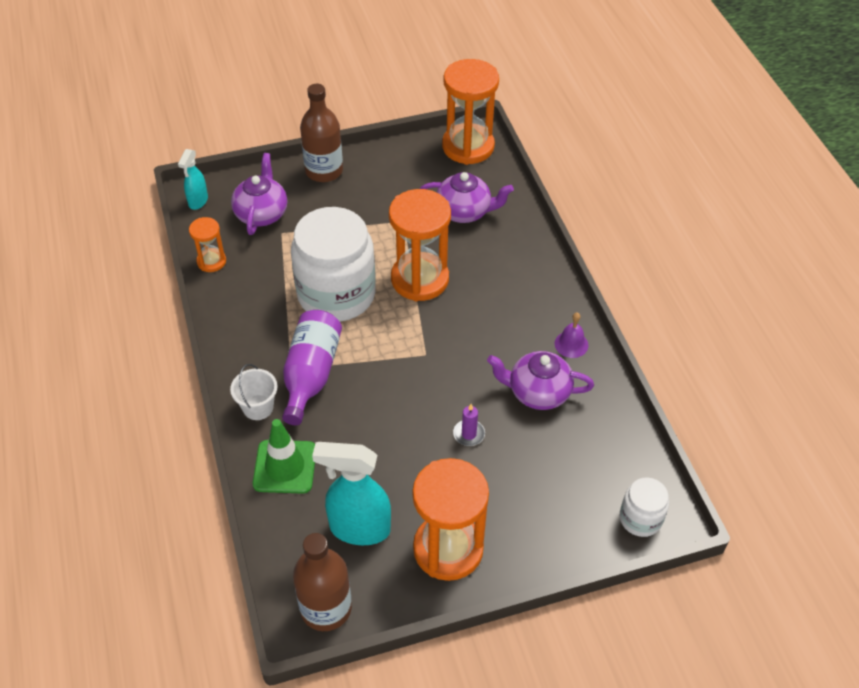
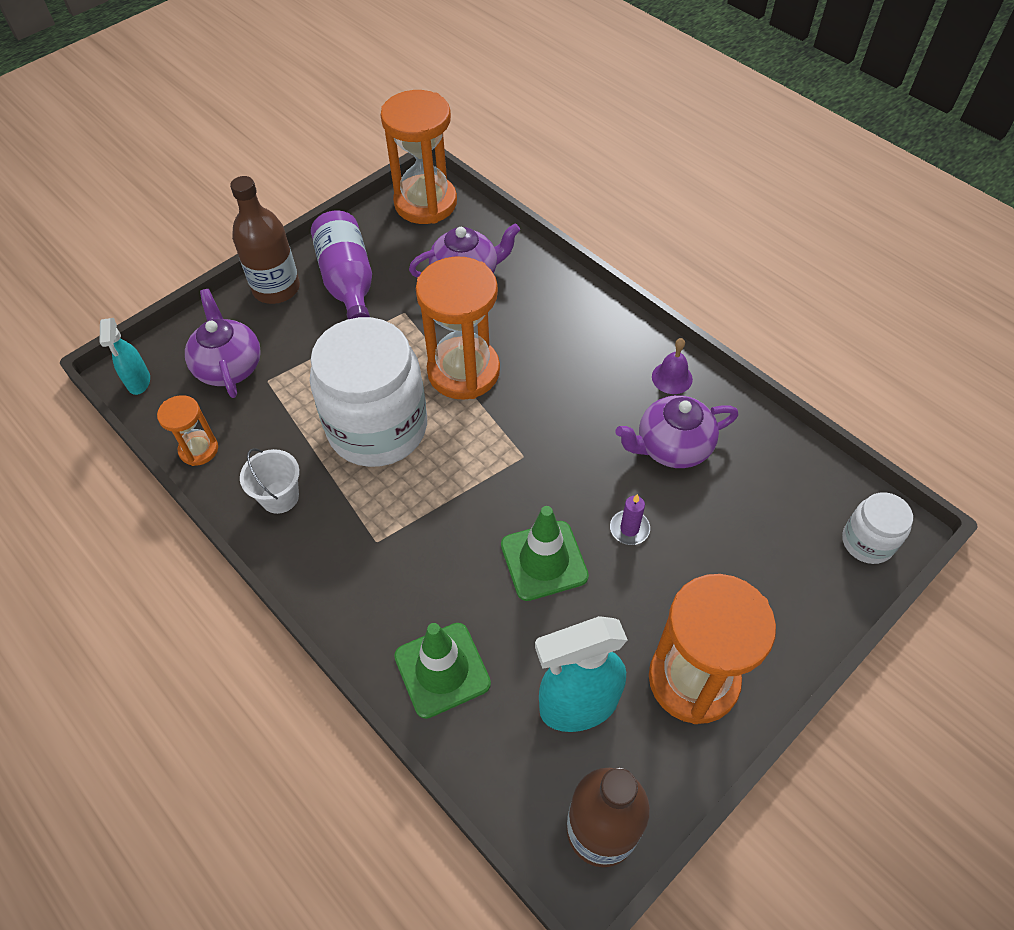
camera: 25 degrees left, 5 degrees up
(258, 407) = (364, 609): white bucket -> white bucket (279, 497)
(311, 374) = (405, 538): purple bottle -> purple bottle (348, 282)
(395, 429) = (544, 560): none -> green traffic cone

